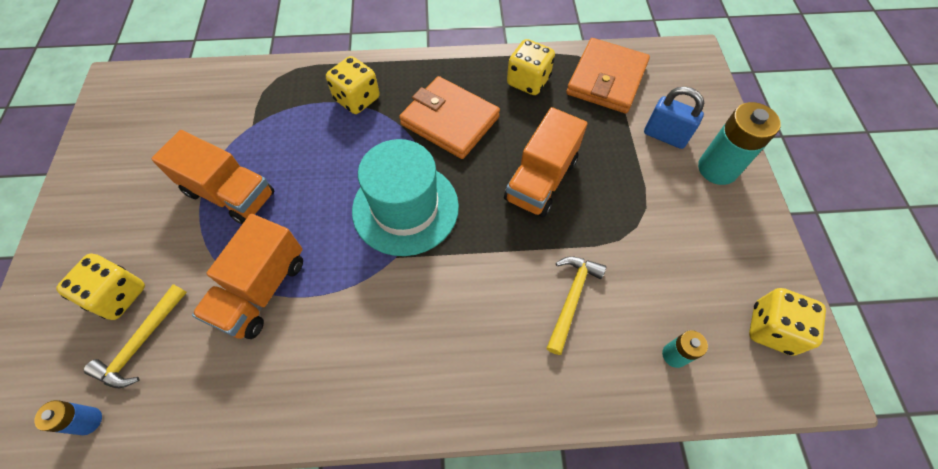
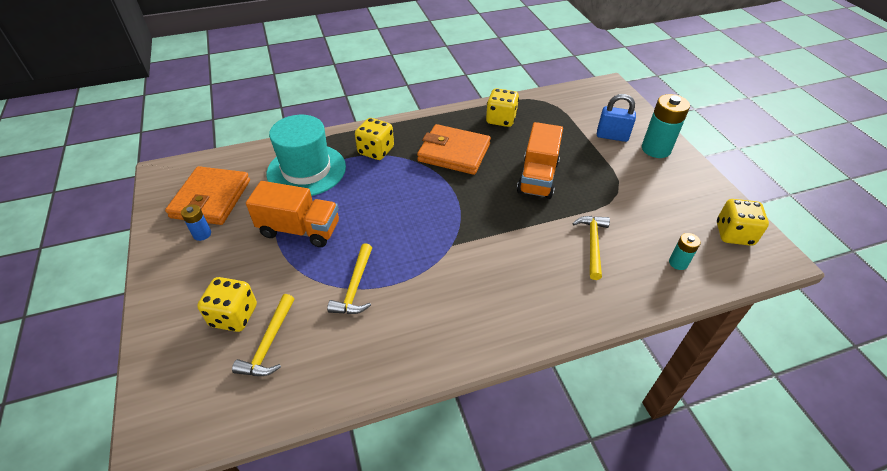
camera: 15 degrees left, 15 degrees down
(88, 421) = (246, 407): blue battery -> blue battery (202, 234)
(262, 290) = (355, 287): orange truck -> yellow hammer
(405, 208) = (445, 213): turquoise hat -> turquoise hat (306, 170)
(606, 79) = (556, 109): orange wallet -> orange wallet (211, 199)

